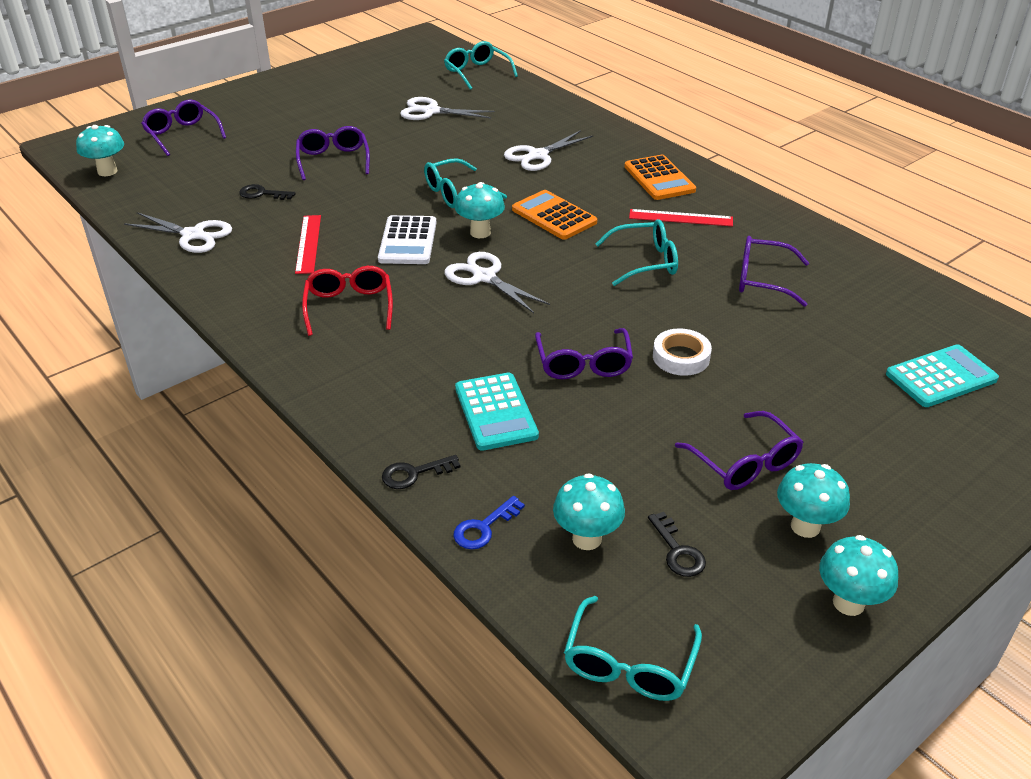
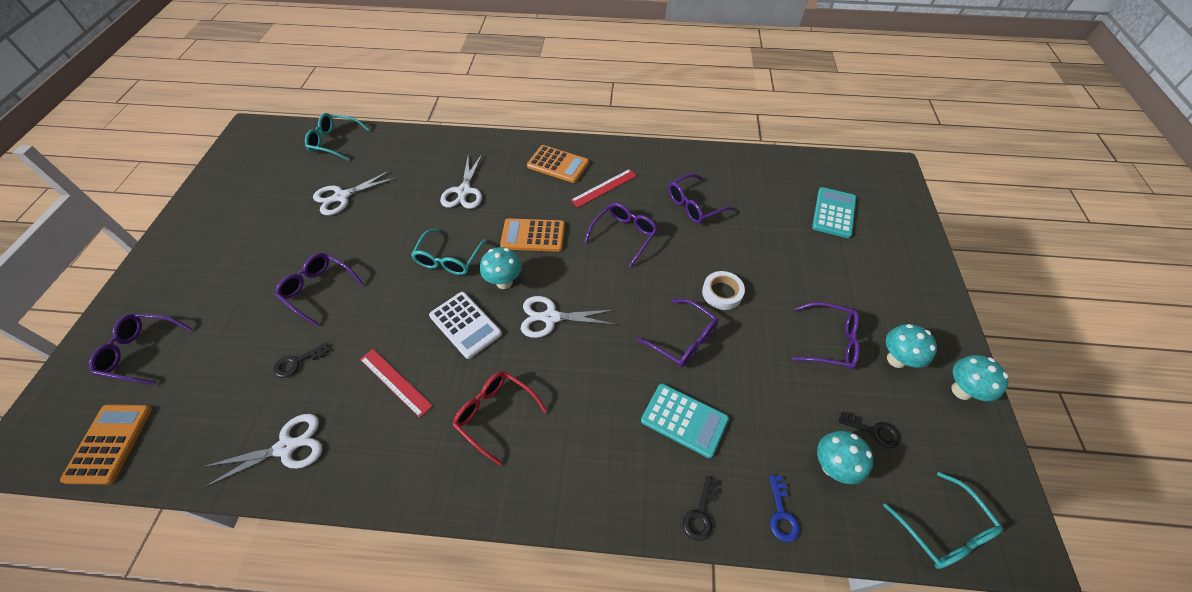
camera: 45 degrees left, 15 degrees up
(107, 171) = (109, 443): turquoise mushroom -> orange calculator
(644, 262) = (624, 235): turquoise glasses -> purple glasses

